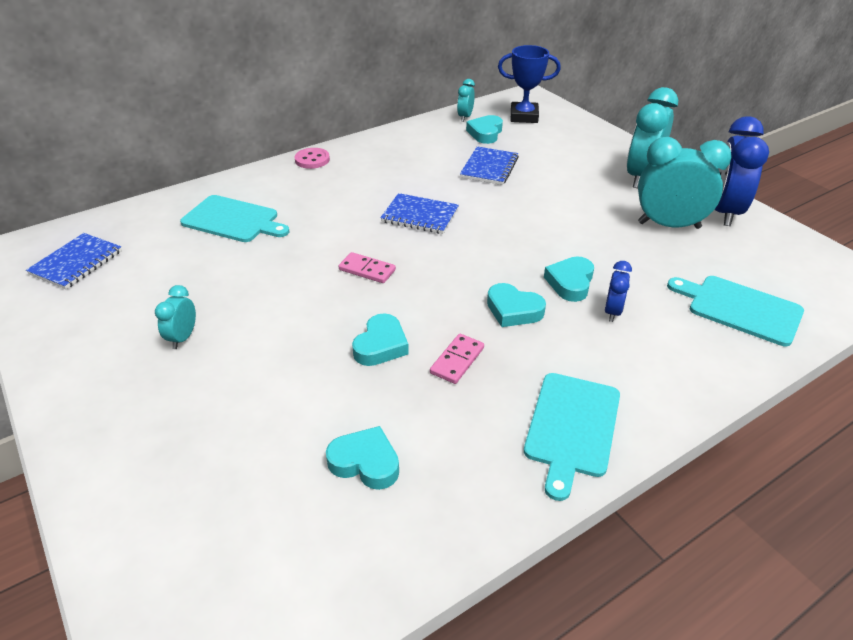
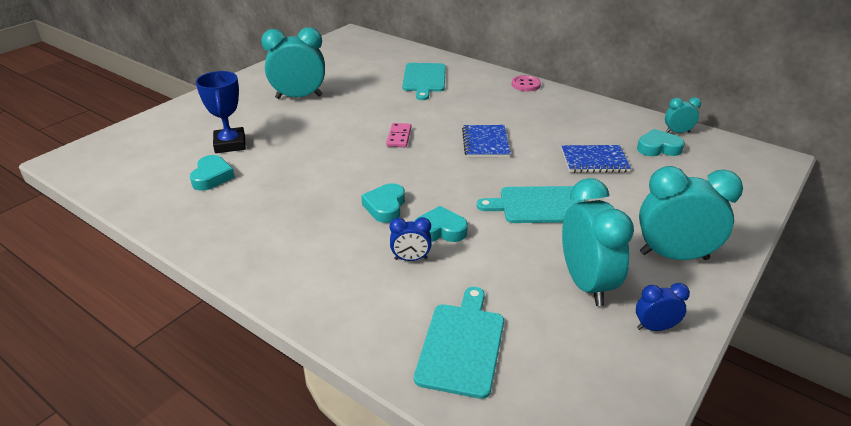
camera: 70 degrees right, 5 degrees down
(76, 263) = (350, 51): blue notebook -> none
(183, 338) = (299, 97): turquoise clock -> turquoise clock, size x2.05
(381, 345) = (319, 159): turquoise heart -> none
(457, 360) = (315, 192): pink domino -> none
(524, 116) = (721, 163): blue trophy -> blue trophy (230, 144)
(571, 427) = (260, 253): turquoise cutting board -> turquoise cutting board (539, 205)
(724, 212) = (655, 327): blue clock -> blue clock, size x0.49

